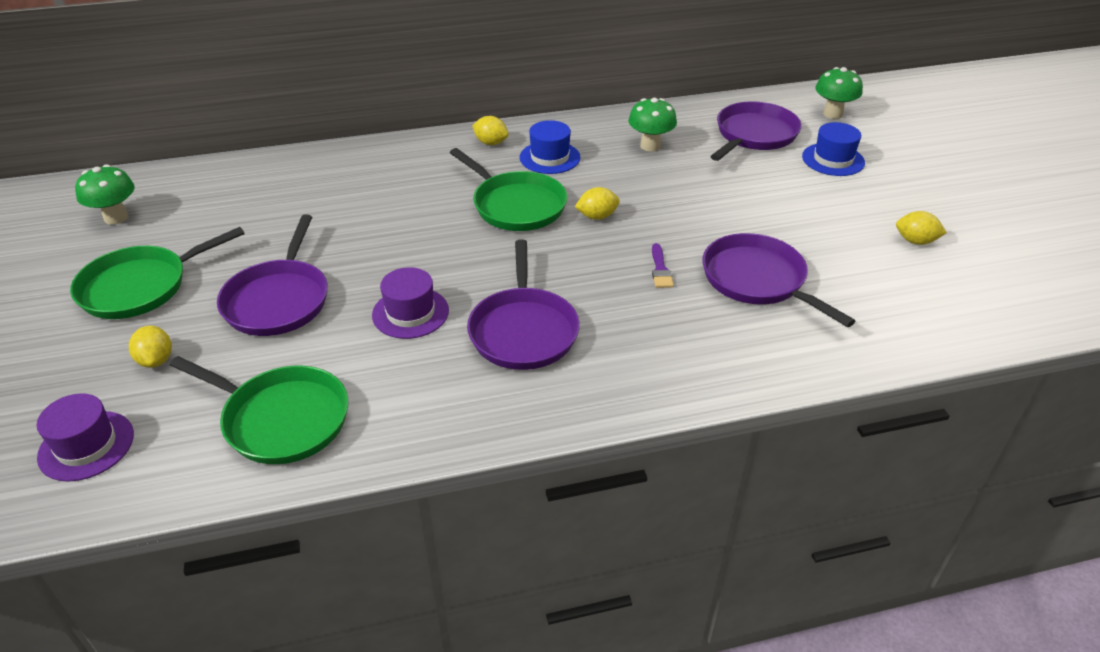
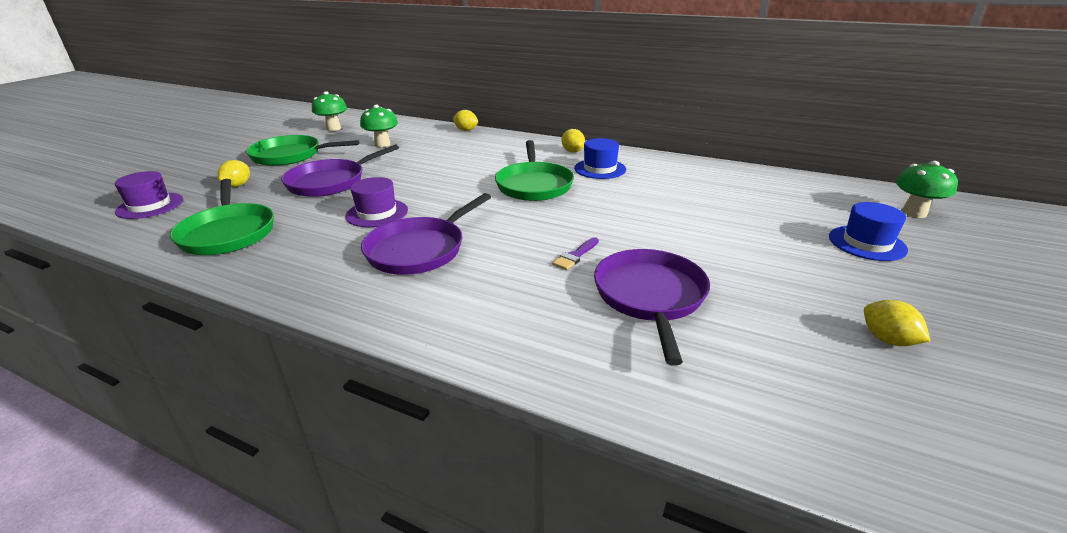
camera: 40 degrees right, 10 degrees down
(597, 216) = (580, 208): yellow lemon -> yellow lemon (466, 130)
(650, 146) = (689, 184): green mushroom -> green mushroom (382, 144)
(754, 135) = (800, 203): purple pan -> none

